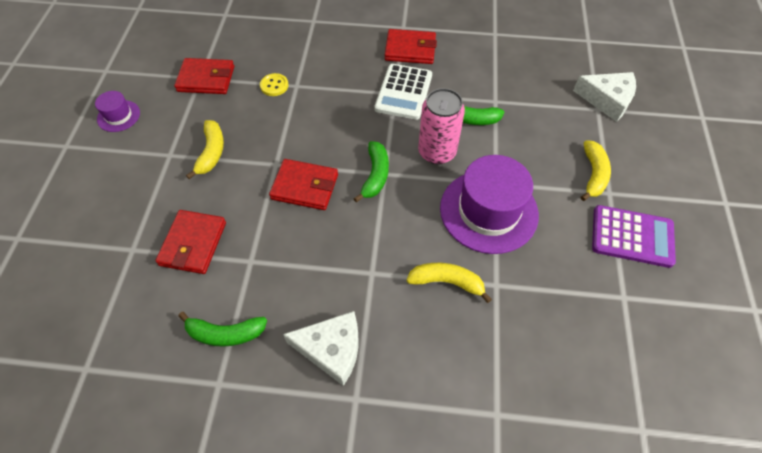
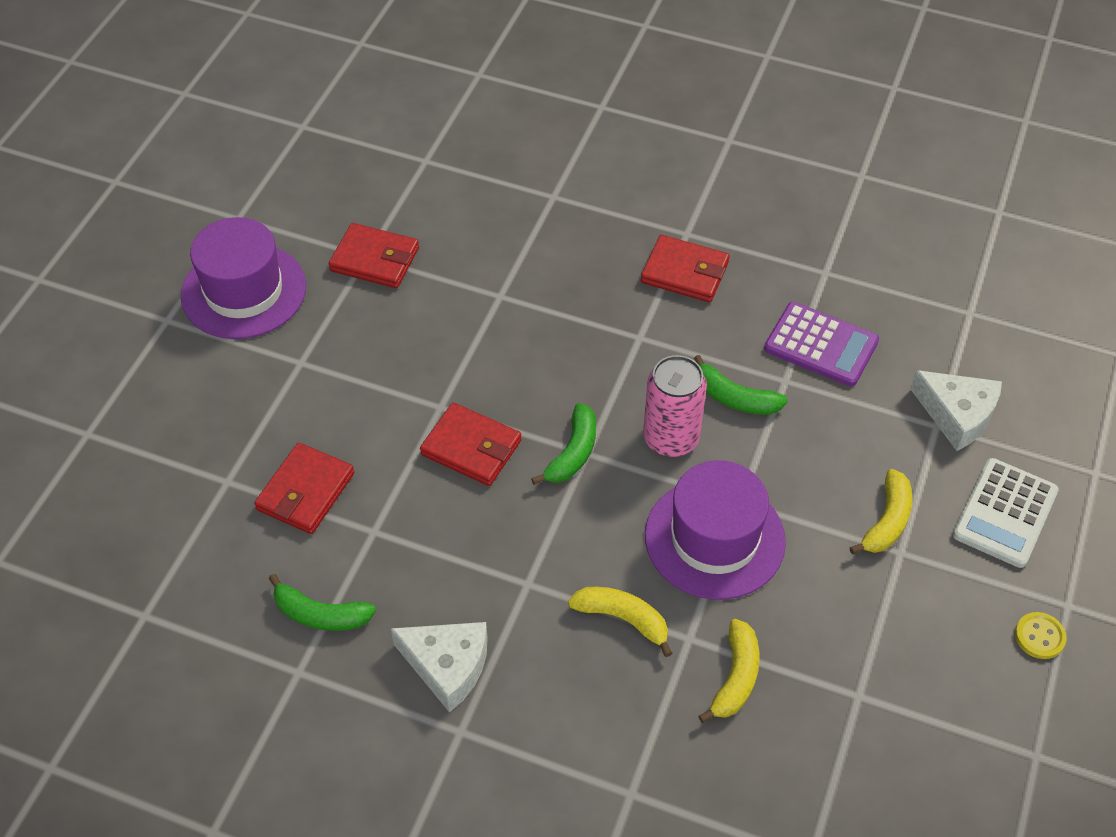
camera: 15 degrees right, 5 degrees down
(118, 116) = (244, 291): purple hat -> purple hat, size x2.09
(211, 152) = (357, 371): yellow banana -> yellow banana (735, 677)
(274, 86) = (468, 289): yellow button -> yellow button (1039, 636)
(403, 92) = (653, 338): white calculator -> white calculator (1005, 513)
(632, 236) = (905, 619): purple calculator -> purple calculator (821, 345)

